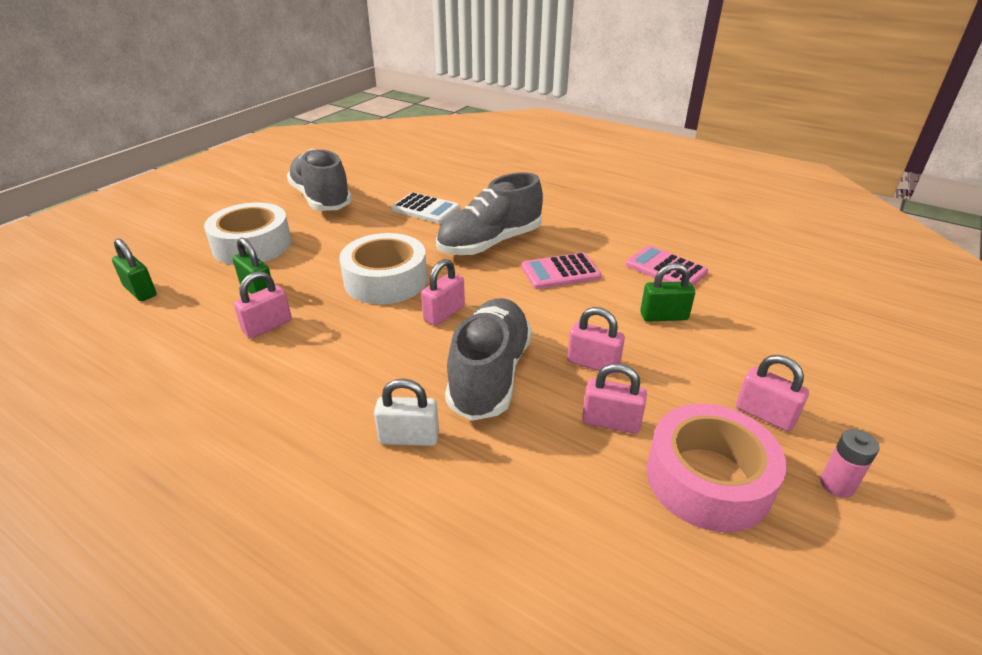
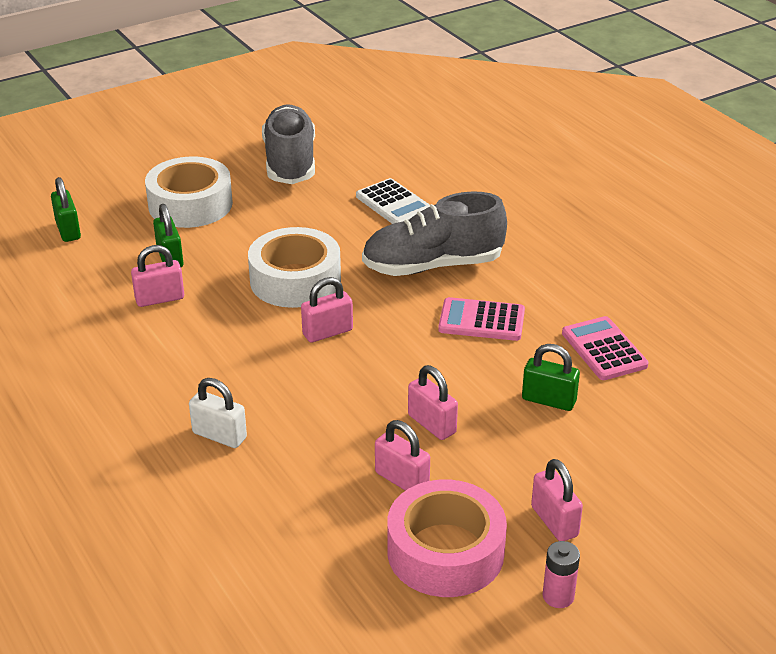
camera: 25 degrees right, 0 degrees up
(490, 375) = (326, 404): grey shoe -> none

